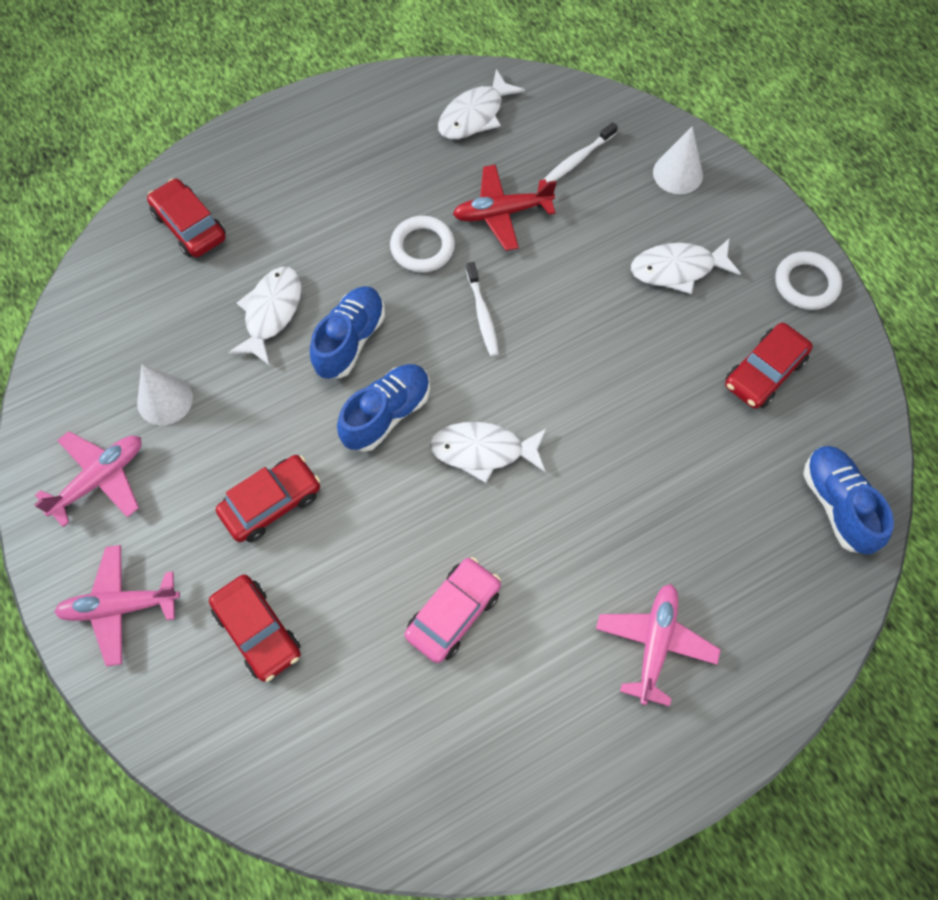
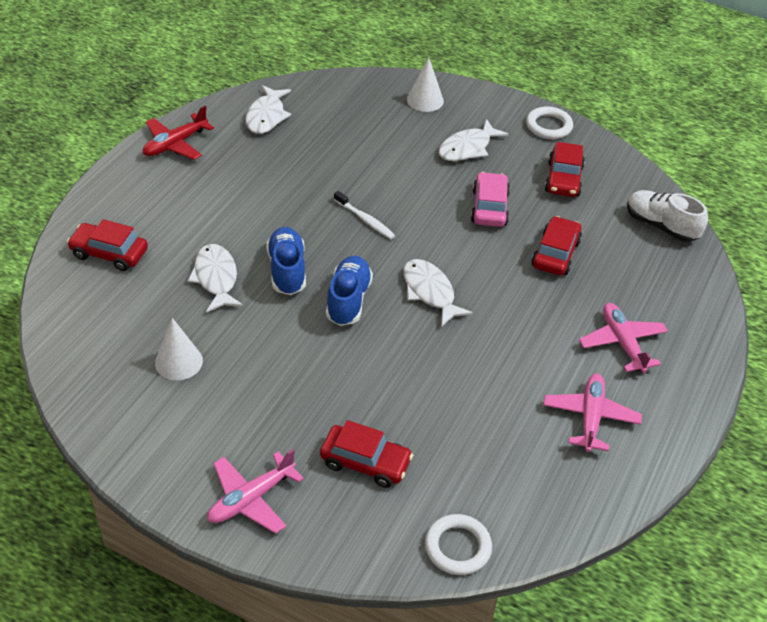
camera: 35 degrees left, 20 degrees down
(99, 479) = (168, 431): pink plane -> pink plane (590, 417)
(271, 503) = (311, 385): red car -> red car (555, 254)
(422, 247) = (293, 200): white ring -> white ring (457, 547)
(453, 613) = (487, 387): pink car -> pink car (489, 207)
(483, 451) = (430, 292): white fish -> white fish turned 90 degrees clockwise
(502, 213) = (331, 161): red plane -> red plane (175, 144)
(578, 159) = (356, 115): white toothbrush -> none
(837, 505) = (661, 226): blue shoe -> white shoe

